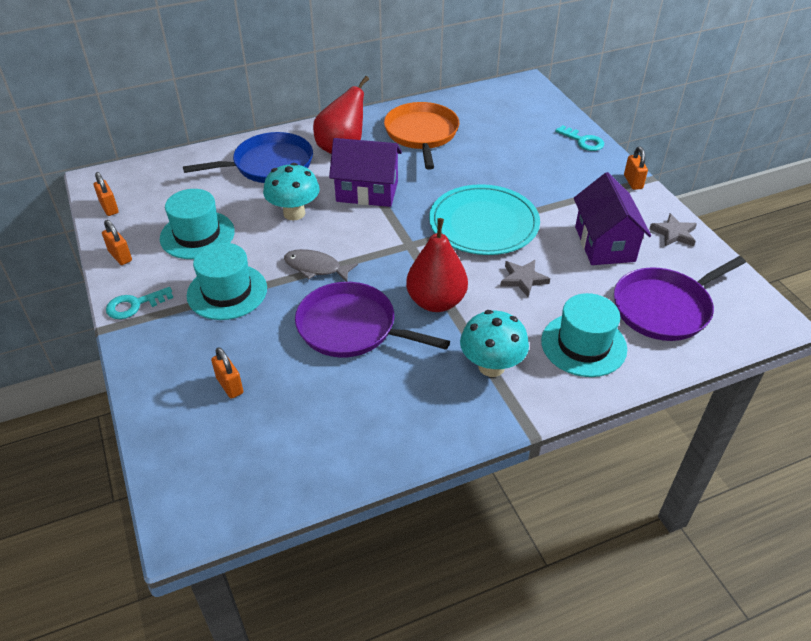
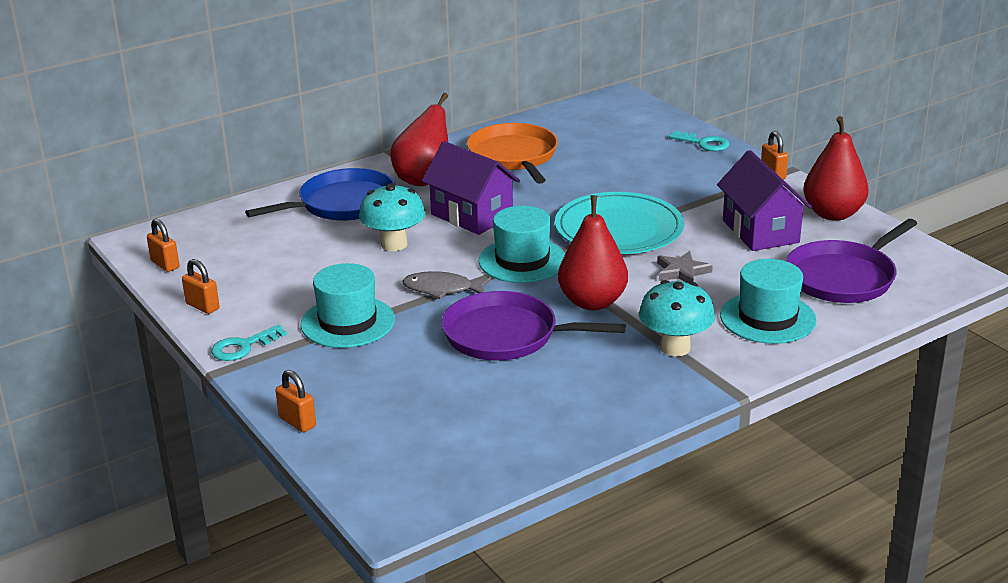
camera: 10 degrees left, 15 degrees down
(197, 235) = (287, 277): turquoise hat -> turquoise hat (522, 261)
(230, 385) = (390, 400): orange padlock -> orange padlock (297, 422)
(367, 191) = (472, 215): purple house -> purple house turned 45 degrees clockwise
(674, 233) = (833, 214): grey star -> red pear

